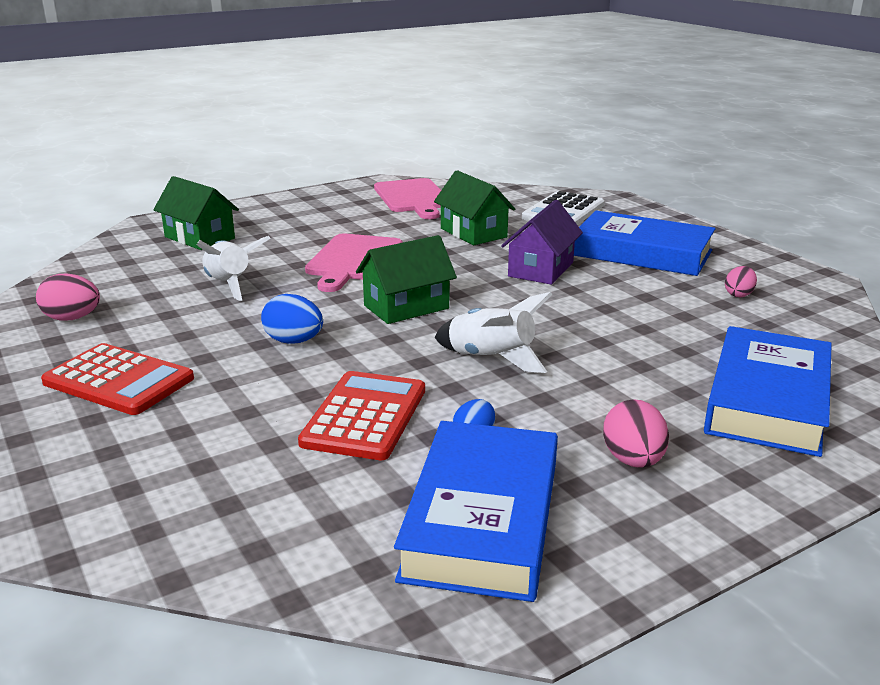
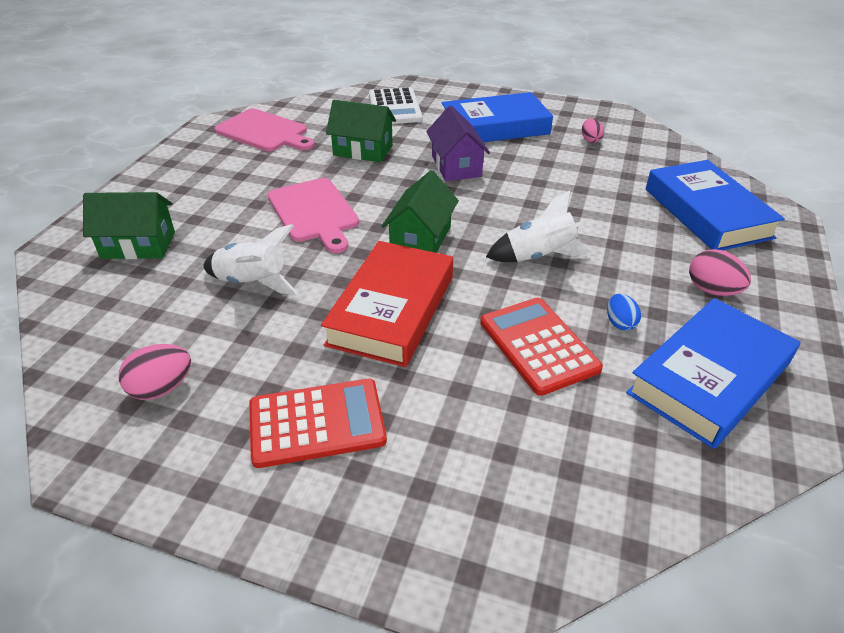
camera: 40 degrees left, 15 degrees up
(294, 341) = (392, 310): blue egg -> red book
(482, 519) = (709, 378): blue book -> blue book turned 75 degrees clockwise

